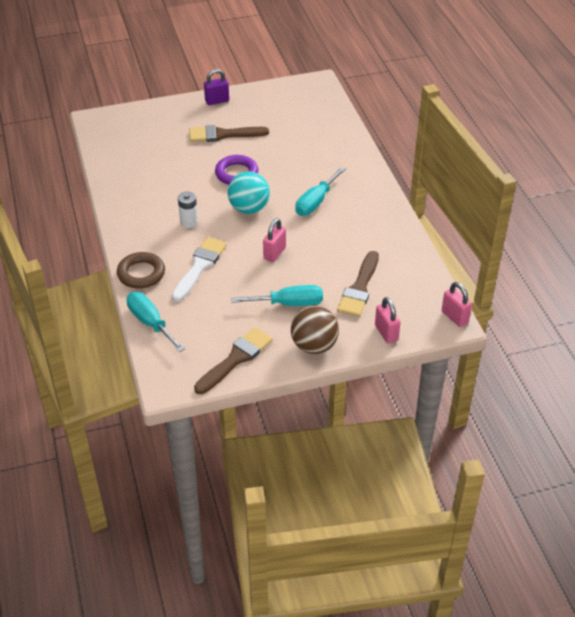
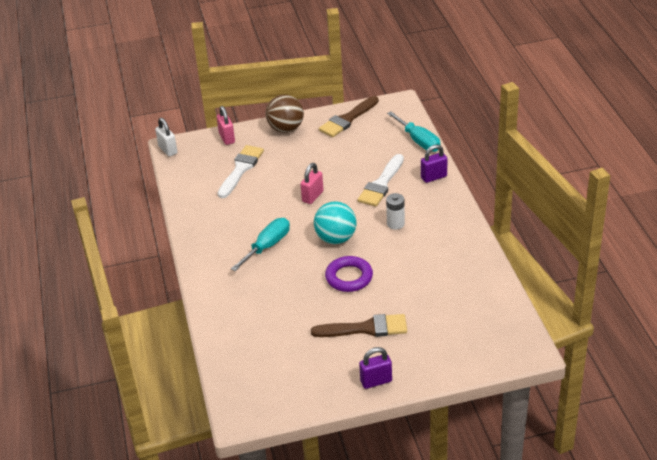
camera: 175 degrees left, 5 degrees down
(141, 273) = (434, 177): brown ring -> purple padlock
(289, 303) = (303, 157): turquoise screwdriver -> none
(359, 288) = (241, 169): brown brush -> white brush
(454, 317) = (168, 150): pink padlock -> white padlock

